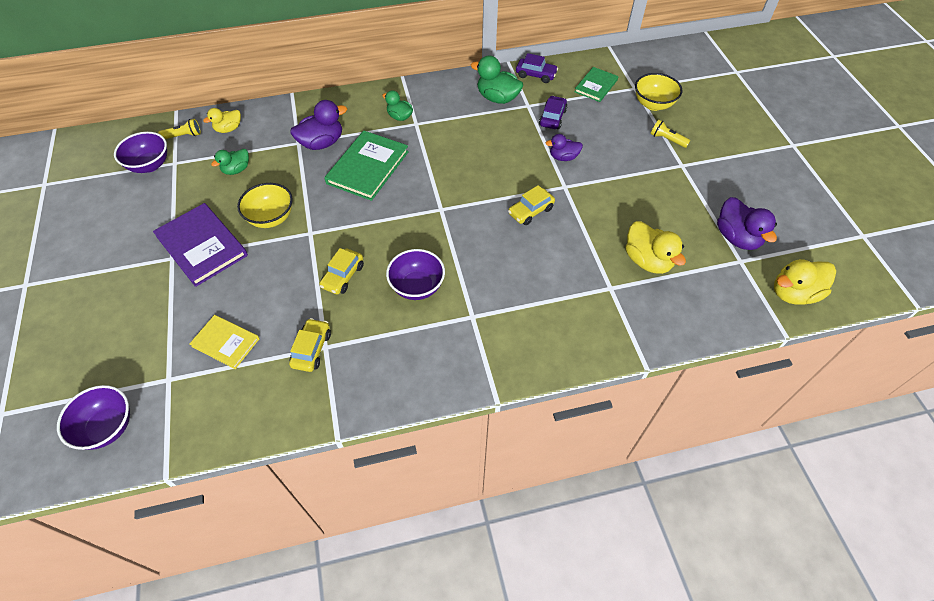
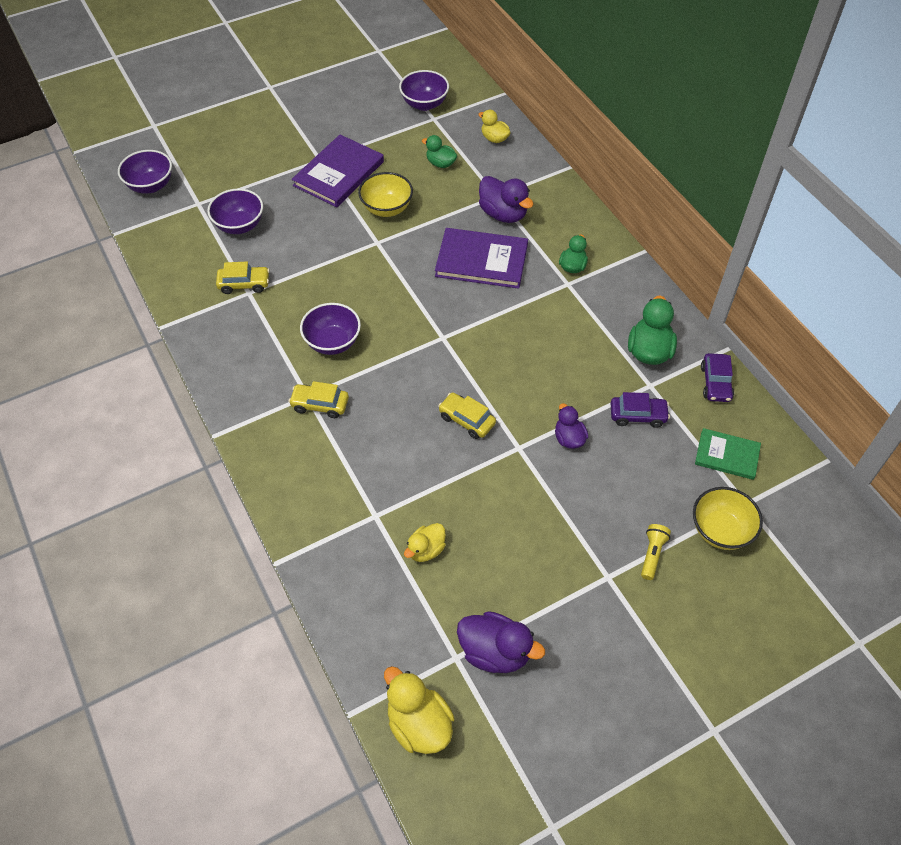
camera: 75 degrees right, 0 degrees up
(183, 136) = (471, 111): yellow flashlight -> none
(225, 342) = (239, 225): yellow book -> purple bowl
(343, 276) = (331, 282): yellow car -> yellow car (320, 404)
(368, 167) = (481, 261): green book -> purple book
(647, 261) = (426, 550): yellow duck -> yellow duck, size x0.62
(737, 237) = (495, 652): purple duck -> purple duck turned 120 degrees counterclockwise

